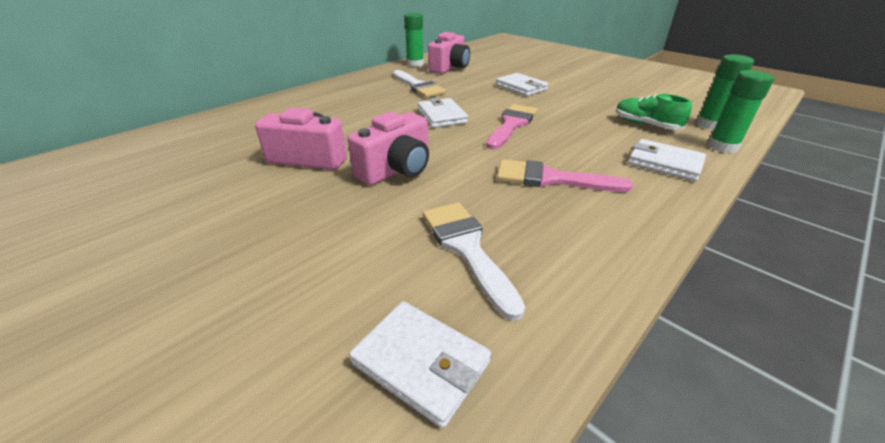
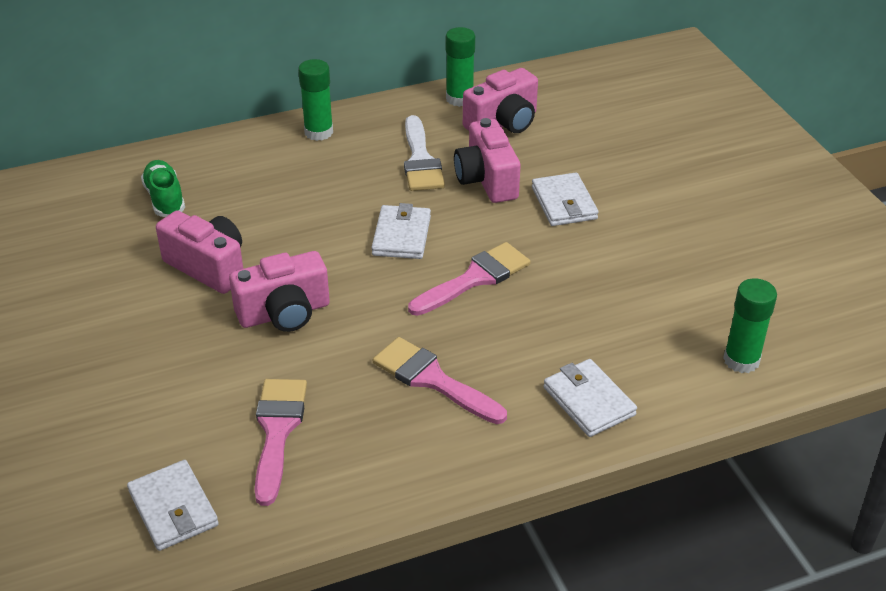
camera: 25 degrees right, 5 degrees up
(466, 87) = (486, 180): none -> pink camera
(467, 248) = (277, 431): white brush -> pink brush
(645, 125) = (650, 333): green shoe -> green shoe (165, 199)
(722, 146) = (700, 401): green glue stick -> green glue stick (318, 132)

